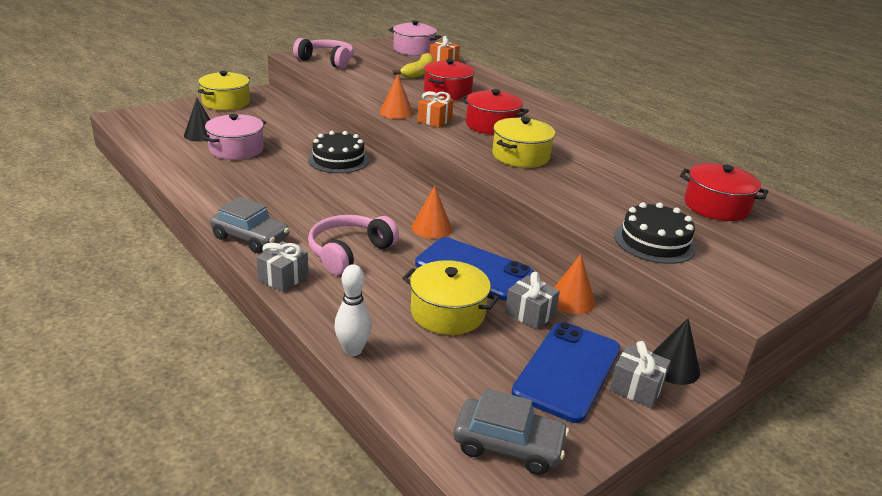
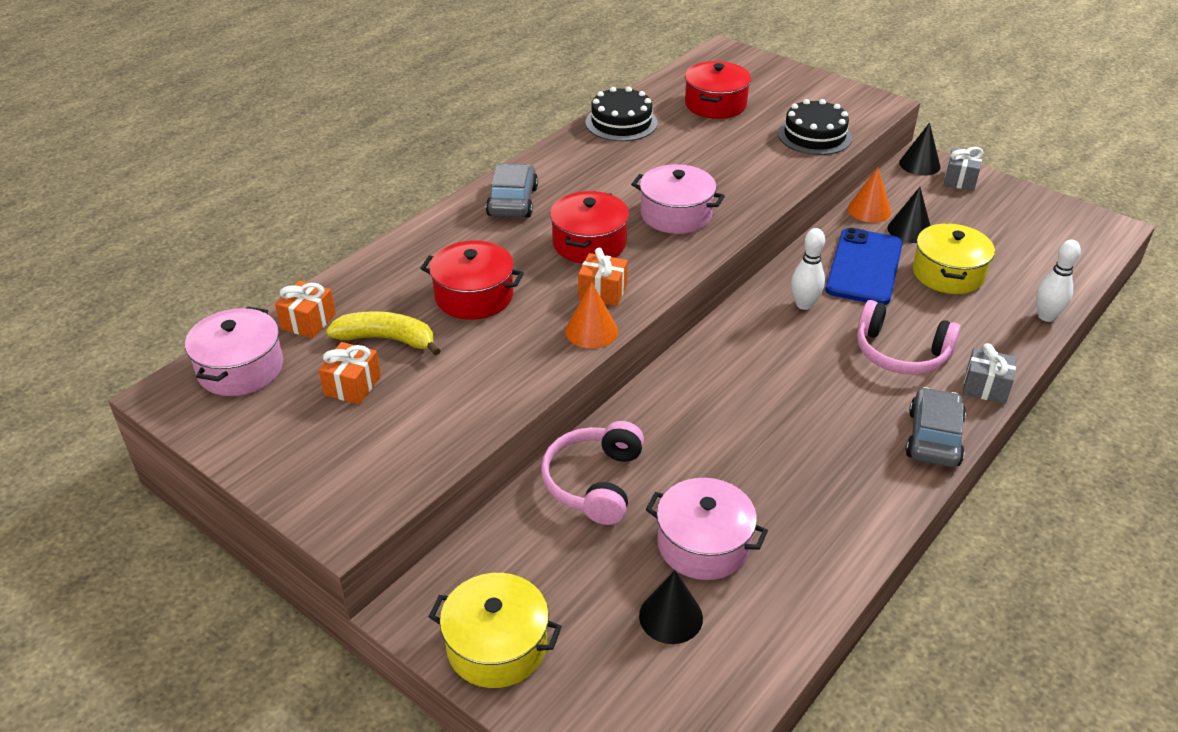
camera: 100 degrees left, 10 degrees up
(327, 61) = (361, 468): pink headphones -> pink headphones (594, 482)
(338, 160) = (672, 419): black cake -> black cake (621, 123)
(386, 64) = (352, 385): none -> orange gift
(431, 228) = (804, 304): orange cone -> white bowling pin
(508, 445) = (1071, 229): grey car -> grey car (512, 201)
(520, 156) = (676, 214): yellow pot -> pink pot
(530, 314) = (909, 230): grey gift -> black cone
(568, 371) = (968, 209): blue phone -> none

